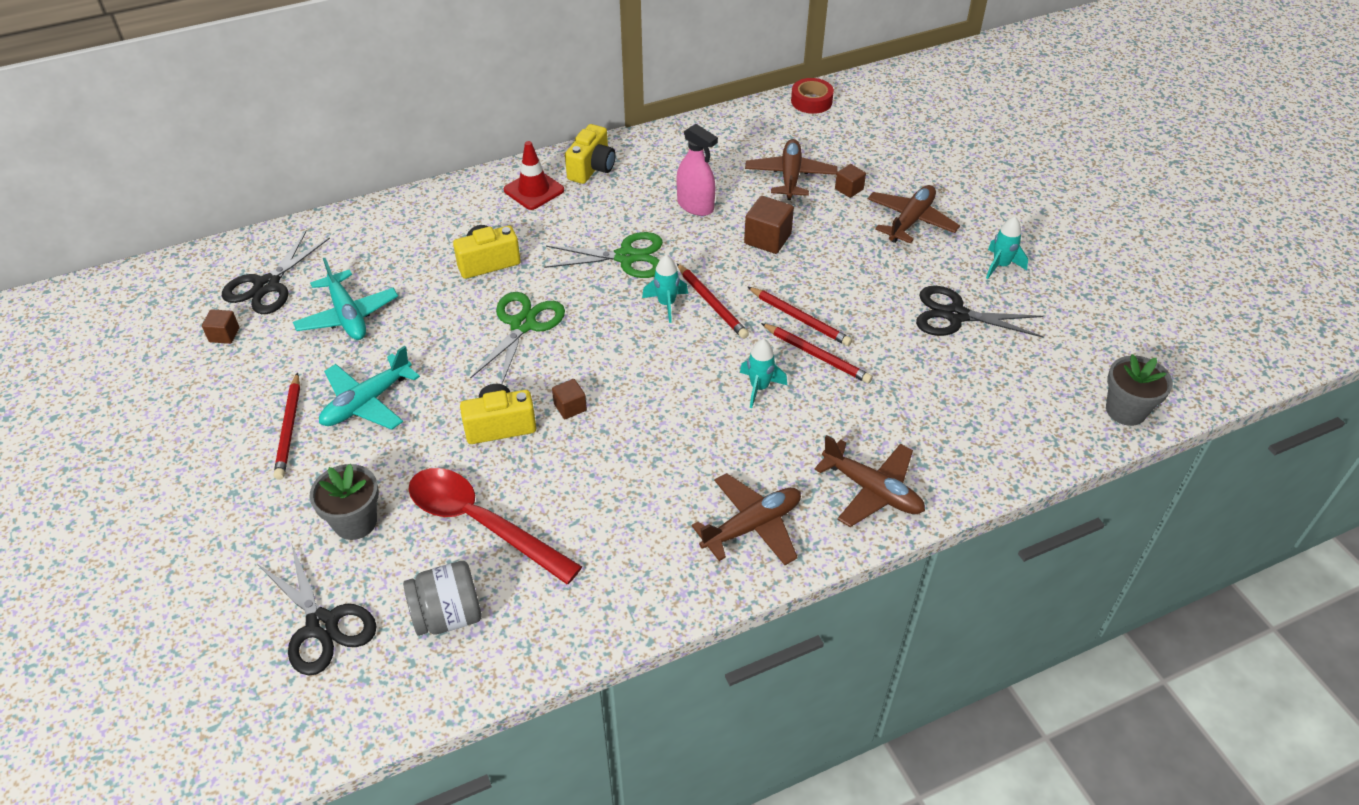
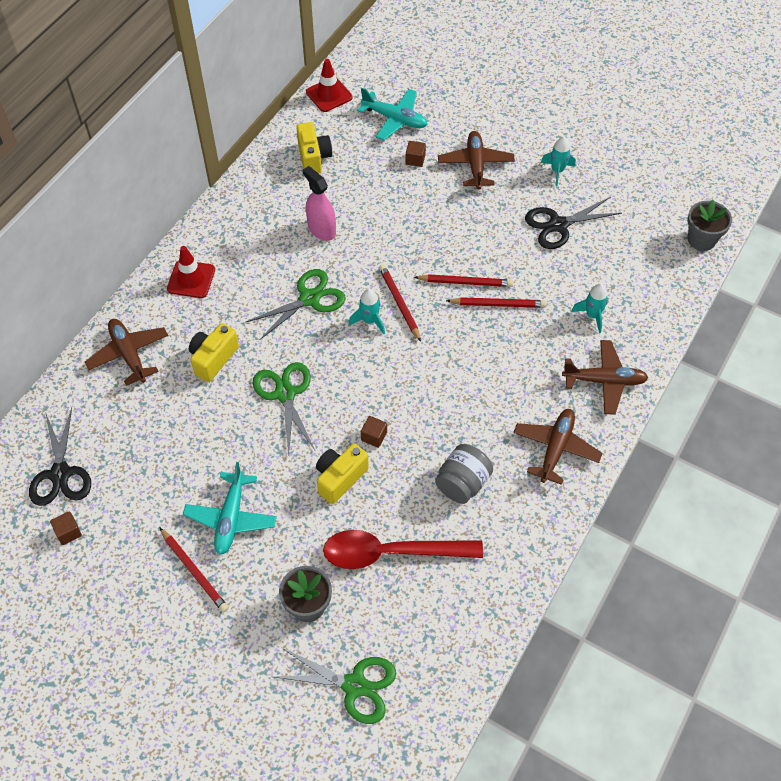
camera: 35 degrees left, 10 degrees up
(322, 625) = (354, 686): black scissors -> green scissors
(347, 315) = (149, 461): turquoise plane -> turquoise plane (395, 119)
(448, 615) = (427, 625): grey jar -> grey jar (462, 483)
(592, 168) = (218, 237): yellow camera -> yellow camera (313, 158)
(695, 206) = (321, 229): pink spray bottle -> pink spray bottle turned 135 degrees counterclockwise
(712, 303) = (399, 303): red pencil -> red pencil turned 135 degrees counterclockwise
(759, 388) = (482, 349): turquoise rocket -> turquoise rocket (592, 315)
(767, 239) = (394, 230): brown cube -> none
(790, 176) = (367, 169): brown plane -> brown plane (129, 354)
(811, 101) = (329, 95): red tape -> red traffic cone

